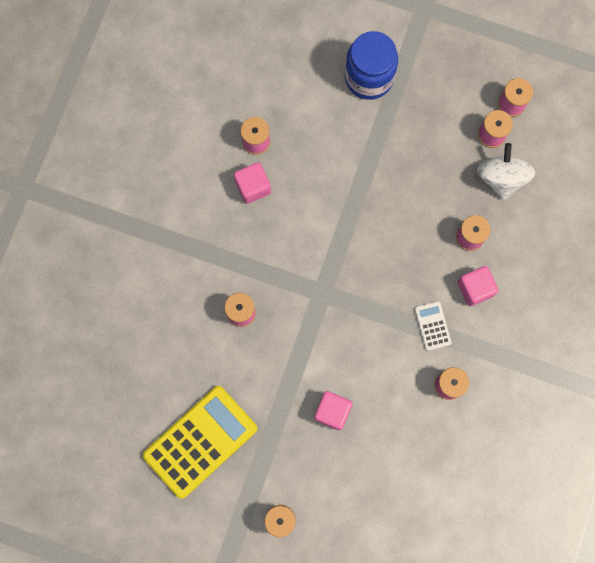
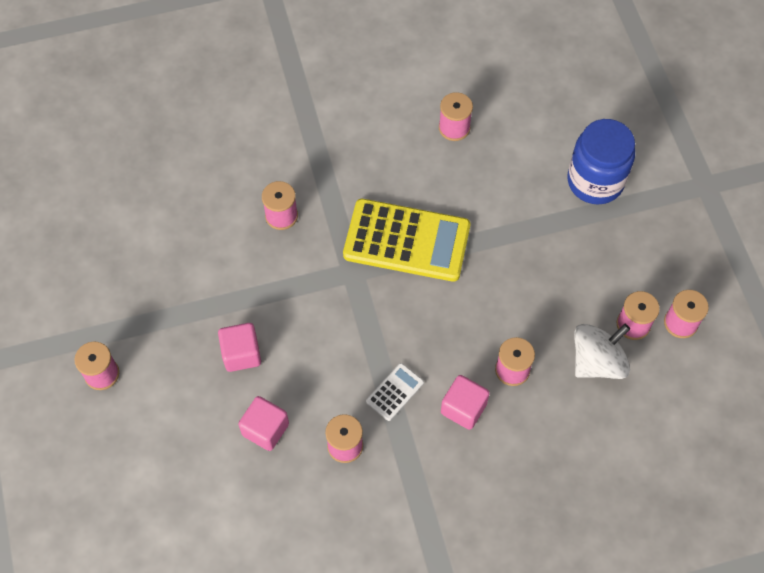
camera: 55 degrees right, 15 degrees down
(200, 441) = (133, 258): yellow calculator -> yellow calculator (407, 241)
(253, 187) = (409, 152): pink cube -> pink cube (265, 429)

